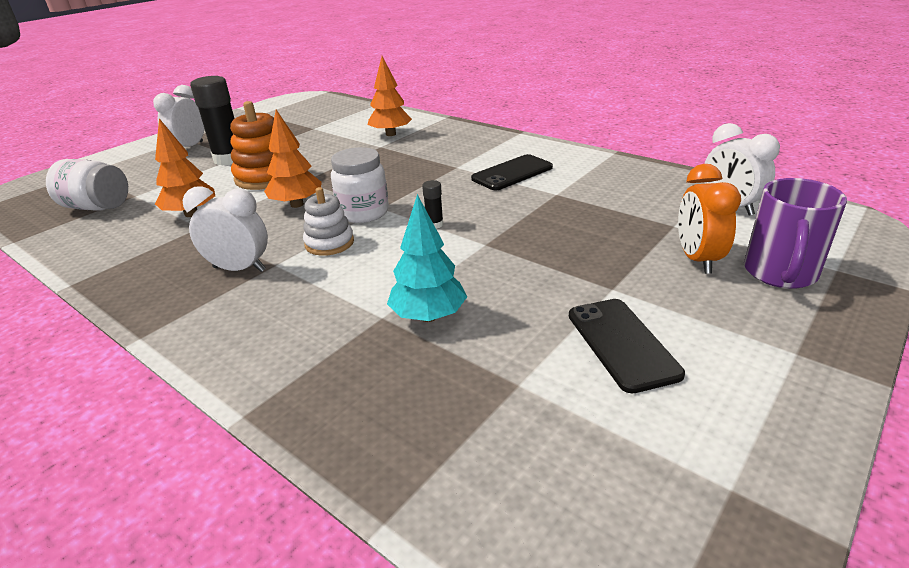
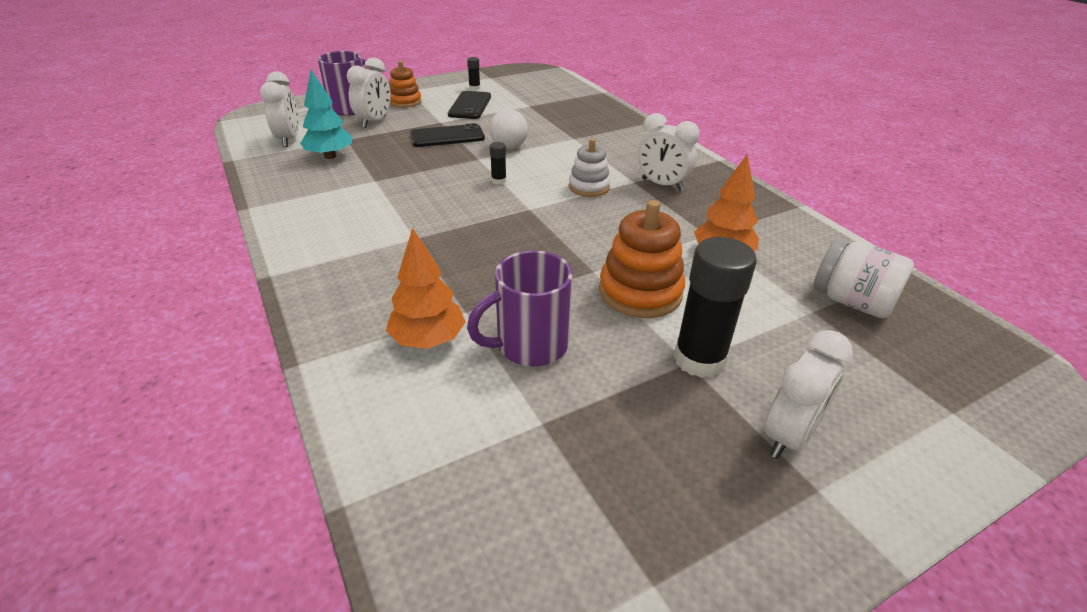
camera: 160 degrees left, 5 degrees up
(297, 204) = (608, 235): orange tree -> none
(332, 144) = (529, 345): none -> purple mug
(363, 213) = (548, 207): white jar -> none
(428, 316) = (548, 133): turquoise tree -> turquoise tree (330, 156)
(464, 270) = (509, 147): none -> white ball
(512, 173) = (376, 212): black phone -> black phone (447, 136)
(695, 413) = (474, 88): none -> black glue stick
(697, 259) = (374, 122): orange clock -> white clock
(738, 316) = (405, 102): none -> orange stacking toy

